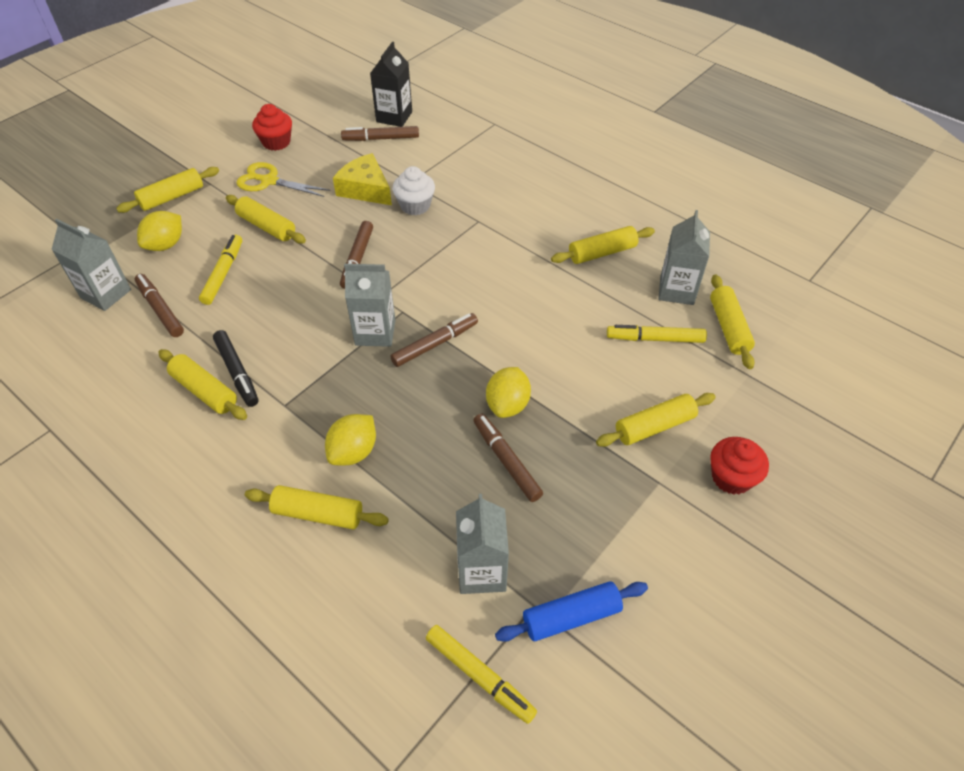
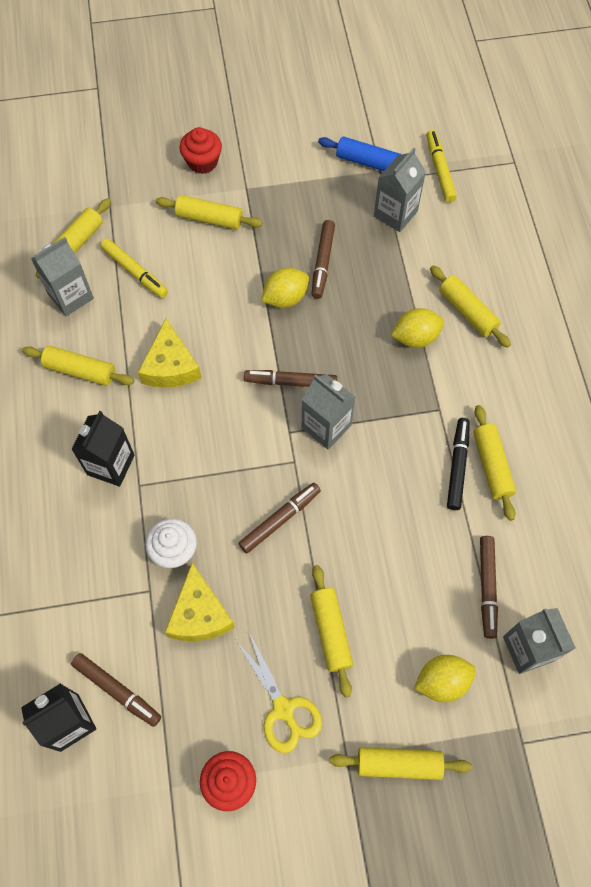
camera: 140 degrees left, 15 degrees up
(223, 273) = (408, 593): yellow marker -> none
(510, 219) = (111, 465): none -> black carton
(542, 295) = (170, 366): none -> yellow cheese

